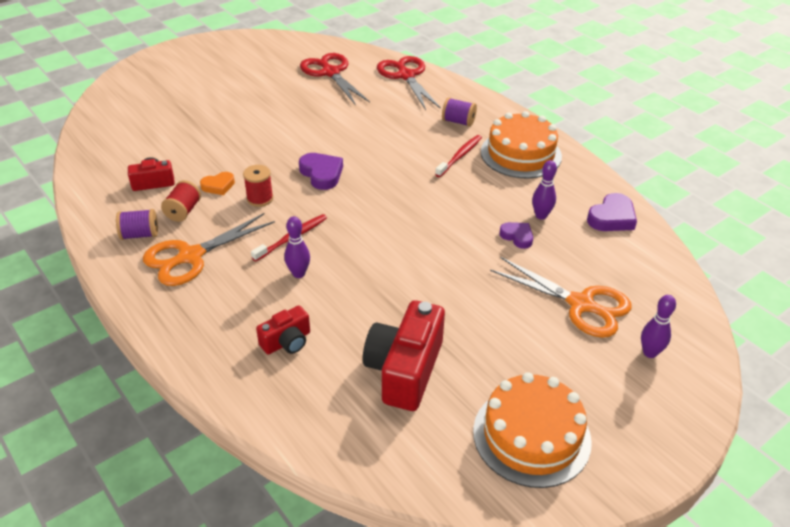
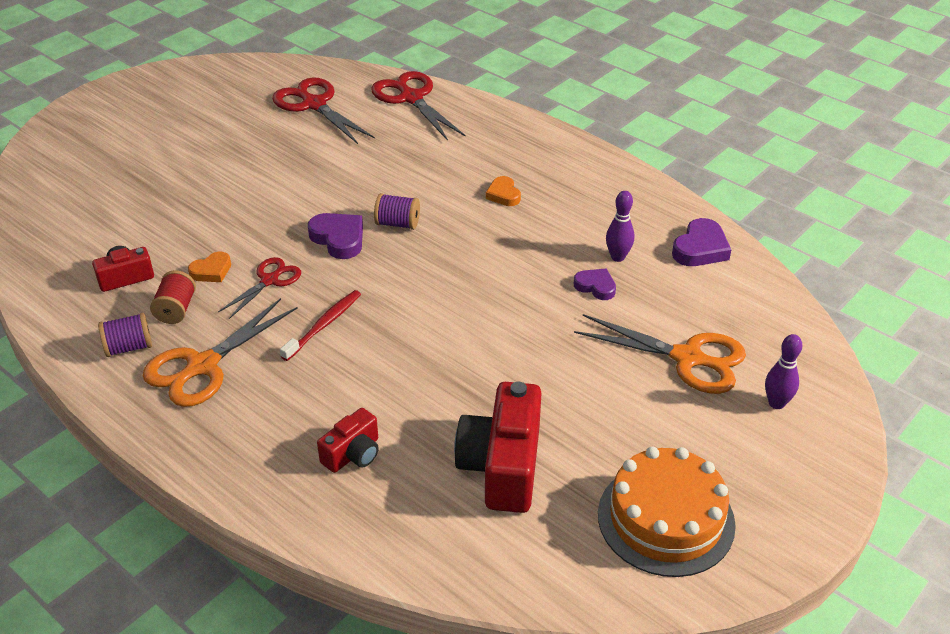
camera: 10 degrees left, 0 degrees up
(260, 198) = (269, 280): red spool -> red scissors
(298, 273) = (344, 368): purple bowling pin -> none
(458, 122) = (491, 150): purple spool -> purple spool (397, 224)
(460, 156) = (503, 195): red toothbrush -> orange heart
(521, 154) = (576, 183): orange cake -> none

